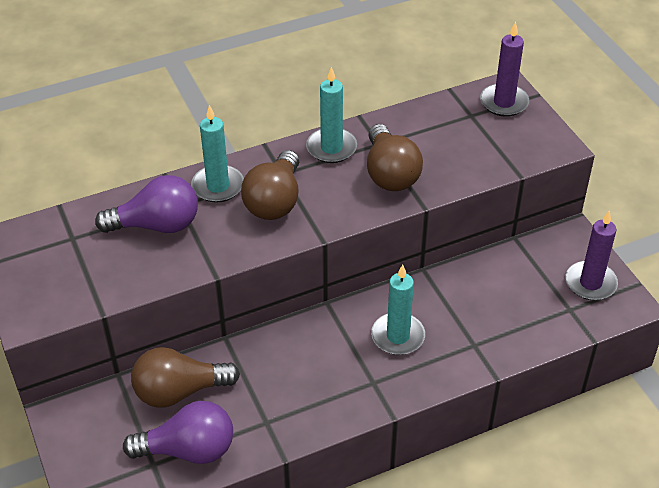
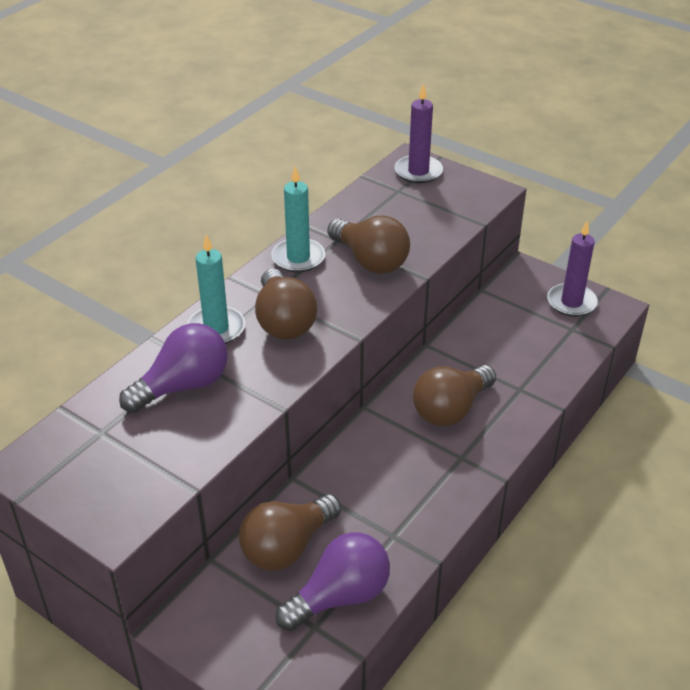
camera: 30 degrees left, 5 degrees down
(398, 336) = (451, 409): turquoise candle -> brown light bulb

